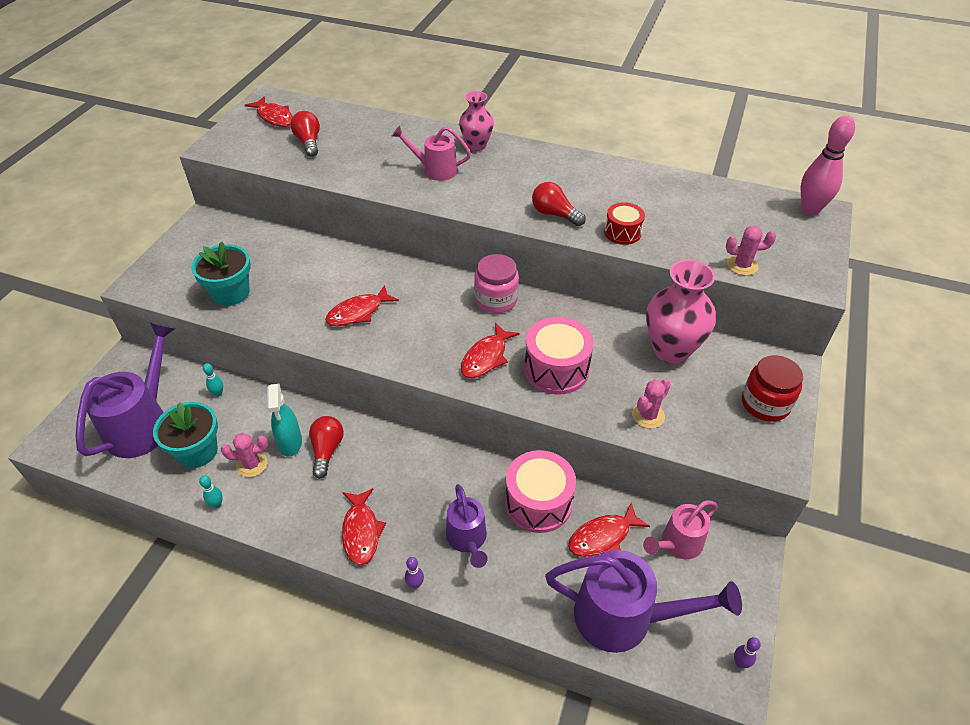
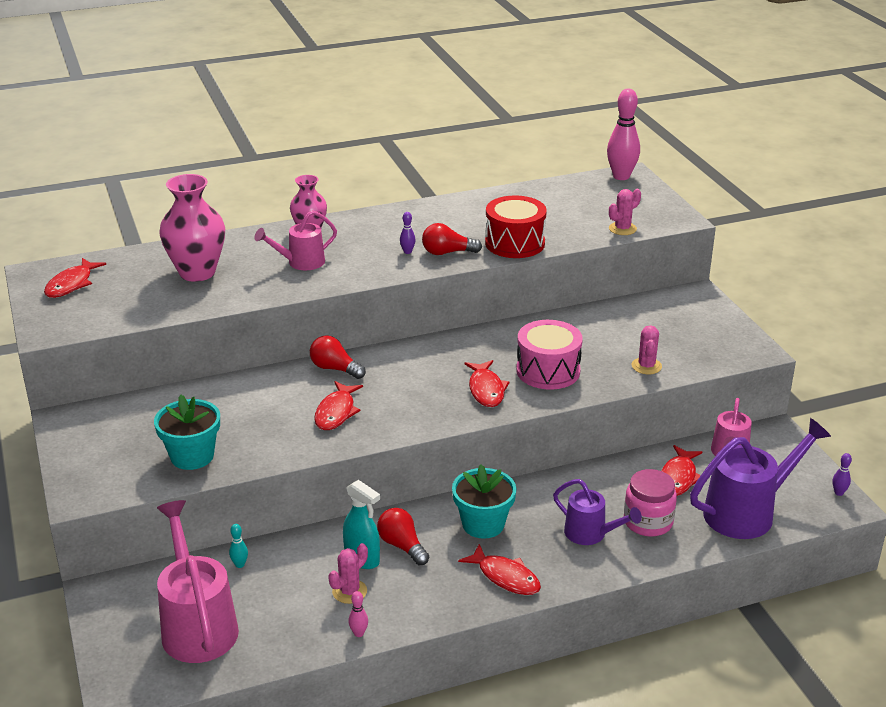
camera: 40 degrees left, 15 degrees down
(143, 423) = (197, 624): purple watering can -> pink watering can
(197, 451) = (284, 612): turquoise flower pot -> turquoise flower pot (483, 524)
(217, 504) = (359, 633): turquoise bowling pin -> pink bowling pin
(274, 117) = (71, 284): red fish -> red fish turned 105 degrees clockwise
(309, 142) = (144, 289): red light bulb -> red light bulb (335, 369)
(415, 584) = (589, 581): purple bowling pin -> purple bowling pin (407, 252)
(496, 300) = (440, 350): pink jar -> pink jar (648, 522)
(538, 502) = (610, 484): pink drum -> none
(622, 232) = (515, 243): red drum -> red drum, size x1.68
(671, 350) = (611, 320): pink vase -> pink vase (197, 272)
(765, 404) = (709, 322): red jar -> none

